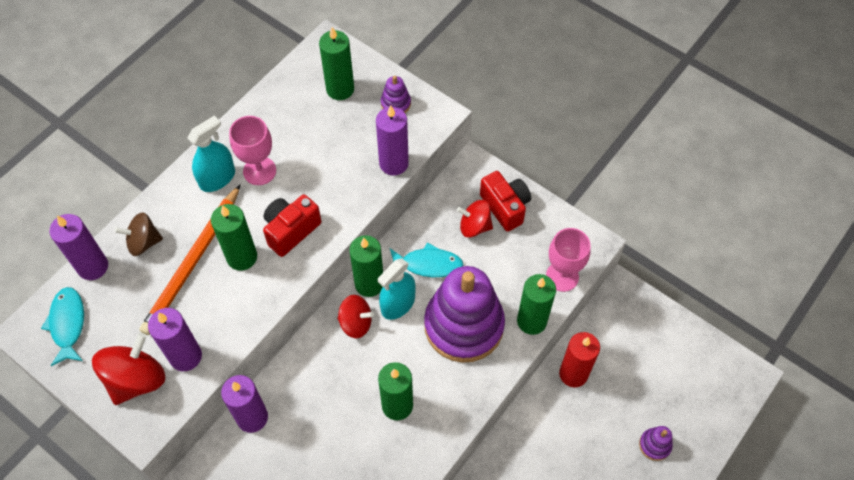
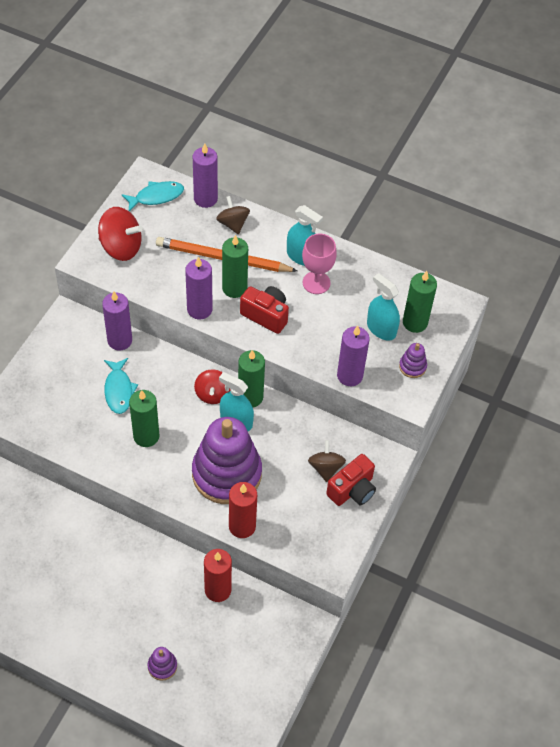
camera: 75 degrees right, 5 degrees down
(185, 356) = (144, 272): purple candle -> purple candle (199, 309)
(340, 121) = (381, 329): none -> turquoise spray bottle
(428, 264) = (279, 438): turquoise fish -> turquoise fish (119, 390)
(474, 226) = (325, 468): red spinning top -> brown spinning top
(531, 321) = (242, 526): green candle -> red candle
(562, 276) = (292, 546): pink goblet -> none

